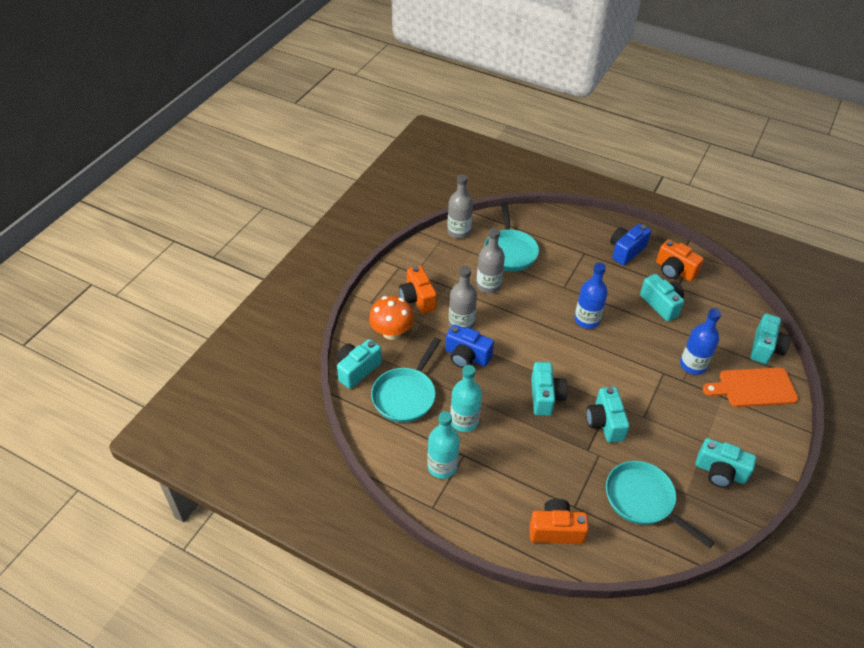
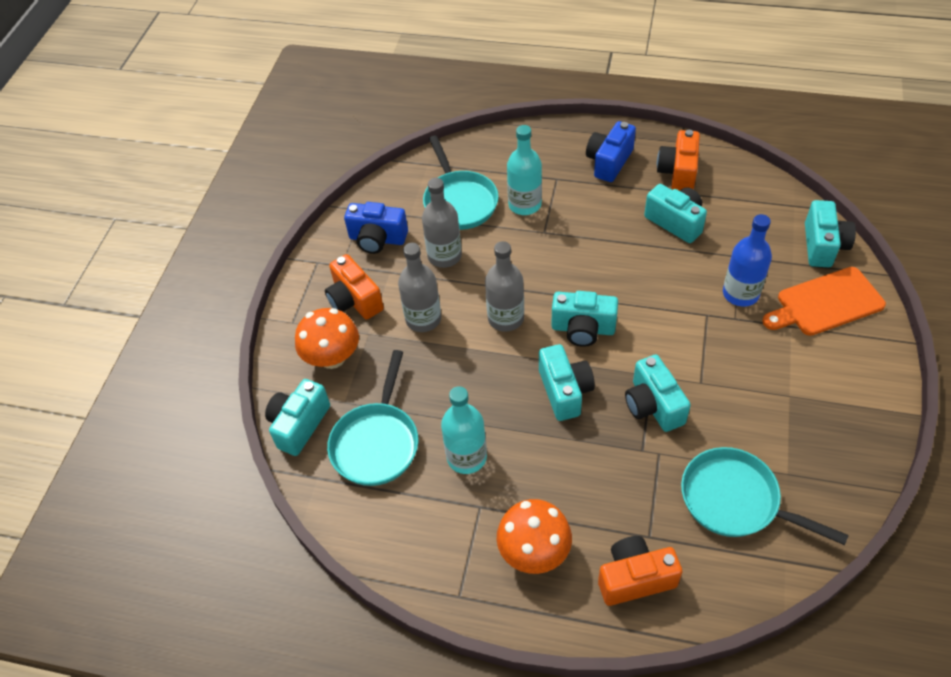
camera: 10 degrees left, 5 degrees up
(442, 466) = (455, 532): turquoise bottle -> turquoise bottle (524, 204)
(459, 232) = (384, 192): grey bottle -> grey bottle (506, 318)
(466, 356) = (444, 364): blue camera -> blue camera (377, 239)
(492, 493) = (534, 551): none -> orange mushroom
(587, 320) = (587, 269): blue bottle -> none
(674, 271) = (678, 172): orange camera -> orange camera turned 75 degrees clockwise
(720, 472) = (820, 431): turquoise camera -> turquoise camera (583, 329)

